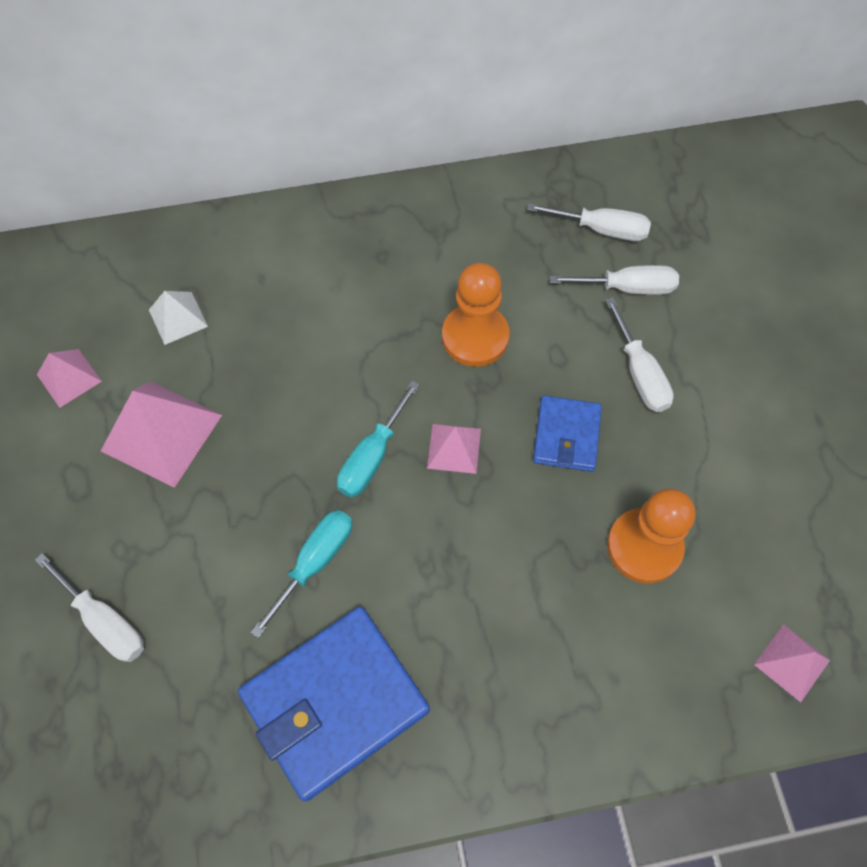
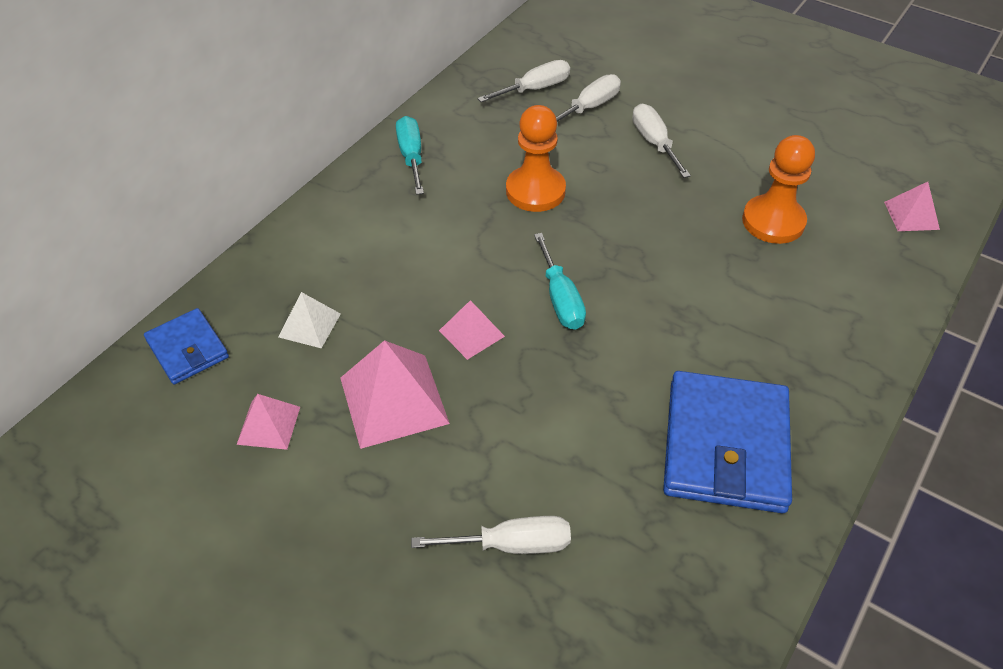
camera: 45 degrees left, 15 degrees down
(315, 562) = (606, 383): turquoise screwdriver -> turquoise screwdriver (411, 156)
(454, 448) = (604, 256): pink pyramid -> pink pyramid (471, 333)
(566, 435) = (658, 201): blue wallet -> blue wallet (188, 349)
(639, 373) = (654, 143): white screwdriver -> white screwdriver turned 135 degrees counterclockwise

